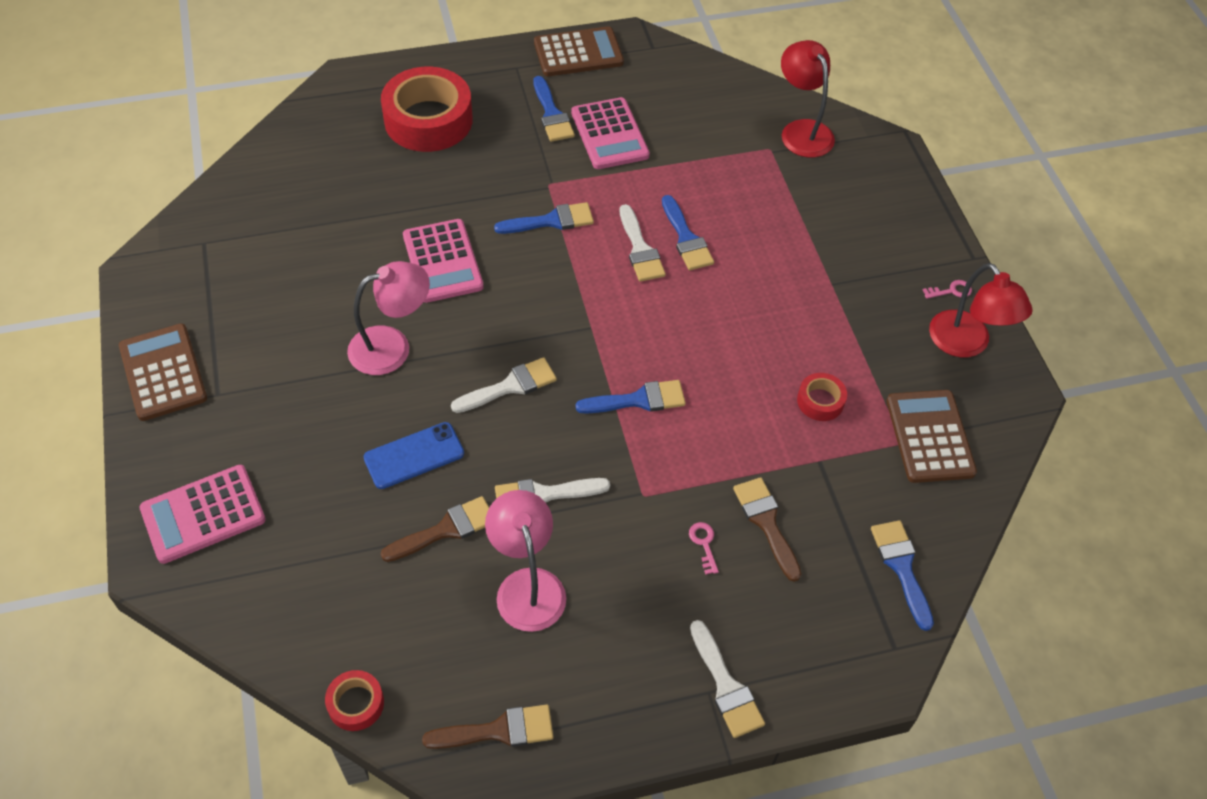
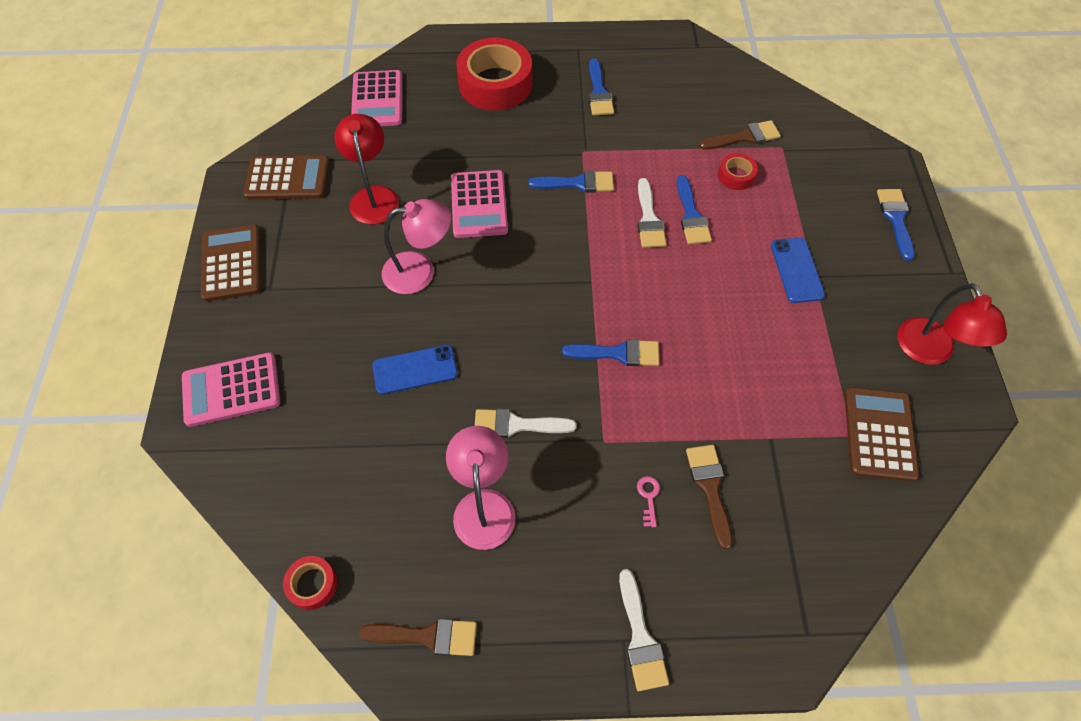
camera: 15 degrees right, 5 degrees up
(446, 529) = (426, 441): brown brush -> brown brush (744, 137)
(510, 386) = (510, 322): white brush -> none
(578, 53) = (632, 44): brown calculator -> brown calculator (287, 179)
(609, 134) = (644, 116): pink calculator -> pink calculator (377, 100)
(802, 131) = (814, 135): red lamp -> red lamp (373, 196)
(812, 280) = (796, 270): none -> blue phone
(820, 401) = (782, 382): red tape -> red tape (736, 176)
(901, 567) = (829, 555): blue brush -> blue brush (896, 219)
(951, 291) = (925, 300): pink key -> none

